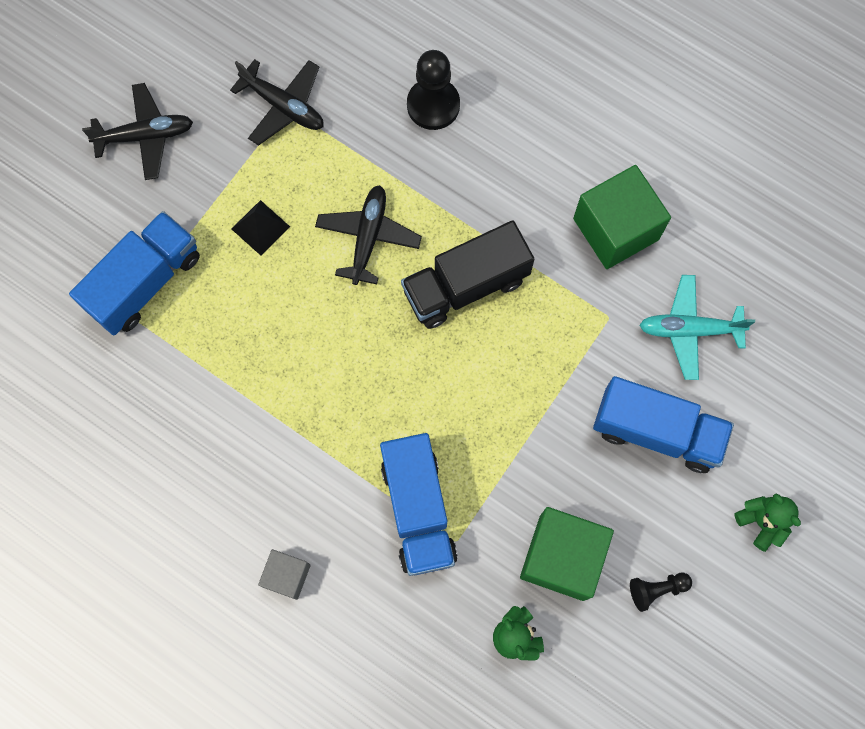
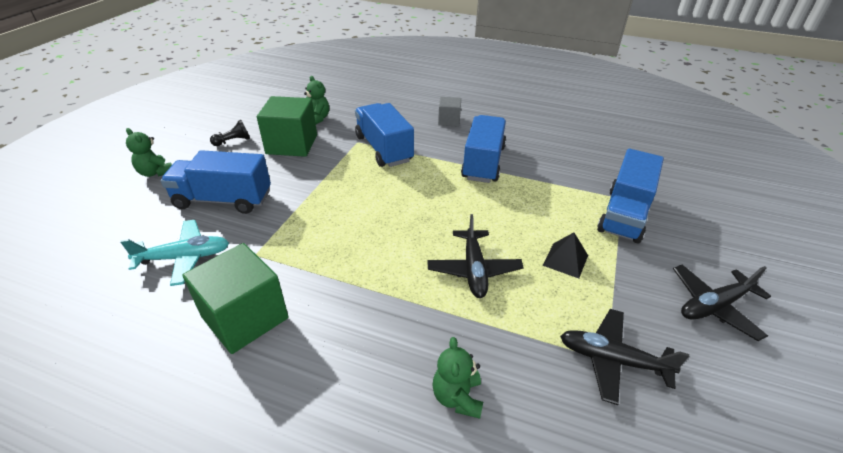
camera: 165 degrees right, 35 degrees down
(277, 436) = (483, 163): none -> blue truck
(433, 105) = (457, 397): black pawn -> green teddy bear
(466, 285) = (380, 253): black truck -> none

